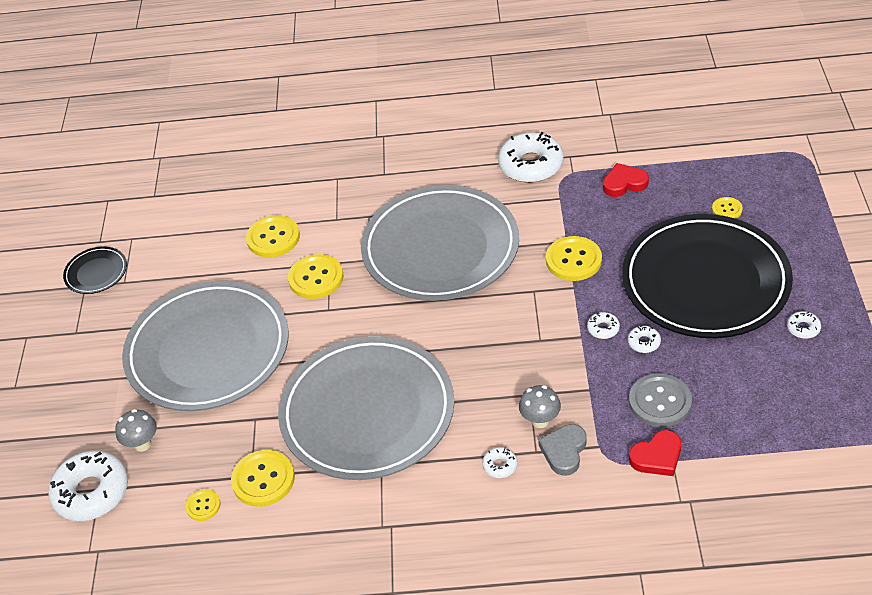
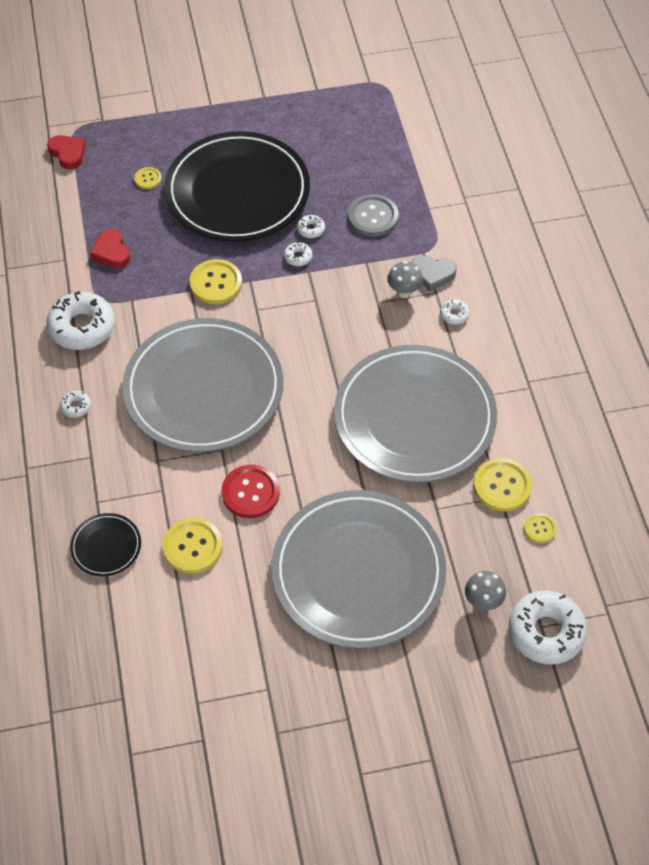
camera: 105 degrees left, 10 degrees up
(96, 273) = (255, 726): black plate -> black plate (106, 546)
(316, 278) = (250, 492): yellow button -> red button
(657, 457) = (427, 217): red heart -> red heart (68, 153)
(803, 328) = (285, 133): white donut -> white donut (76, 406)

